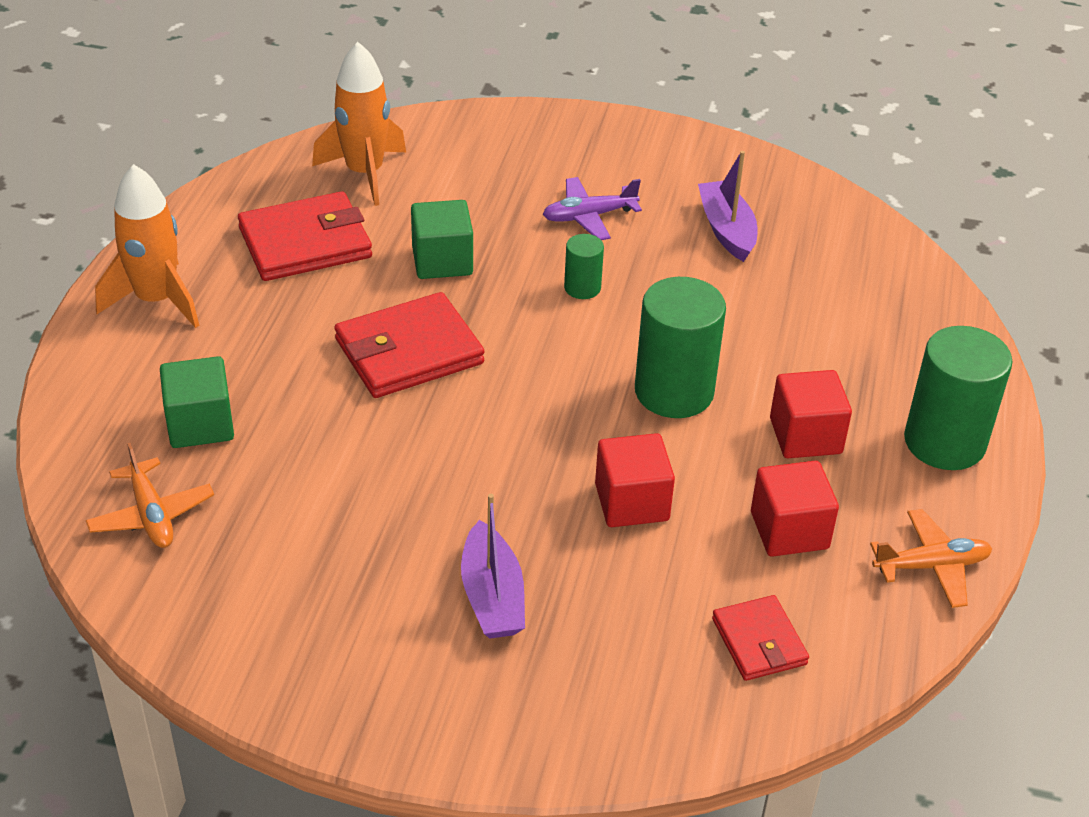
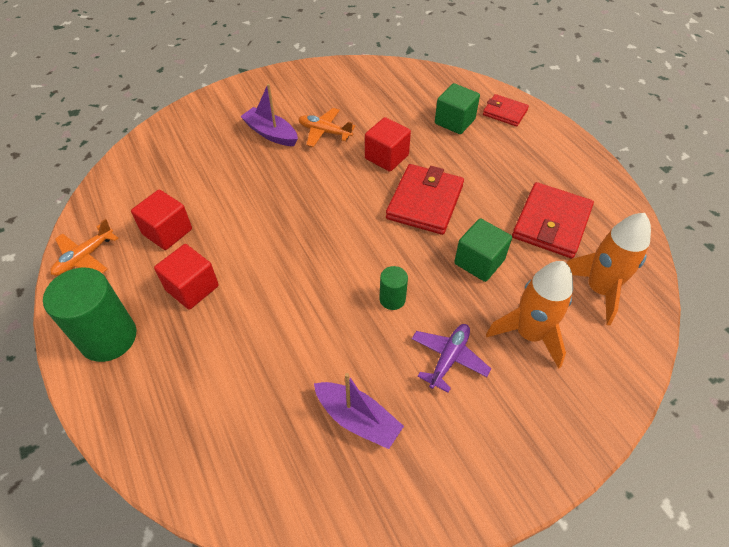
camera: 140 degrees right, 10 degrees up
(151, 515) = (421, 87): orange plane -> orange plane (325, 132)
(156, 300) = (554, 152): orange rocket -> orange rocket (529, 334)
(631, 502) = (251, 199): red cube -> red cube (386, 157)
(674, 392) = (281, 267): green cylinder -> none
(759, 641) = (150, 178): red wallet -> red wallet (505, 112)

